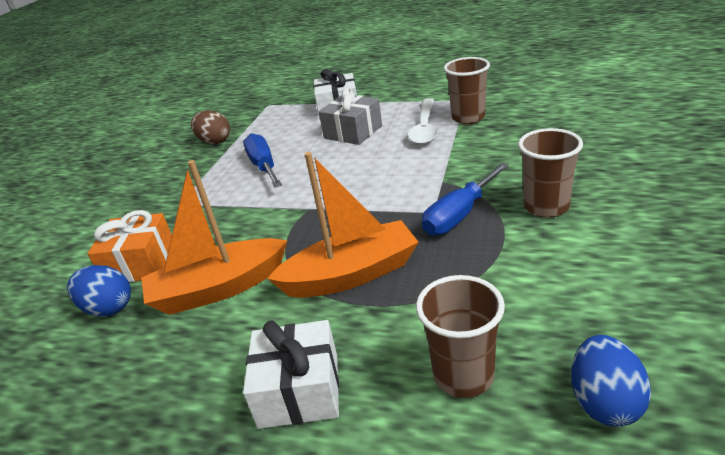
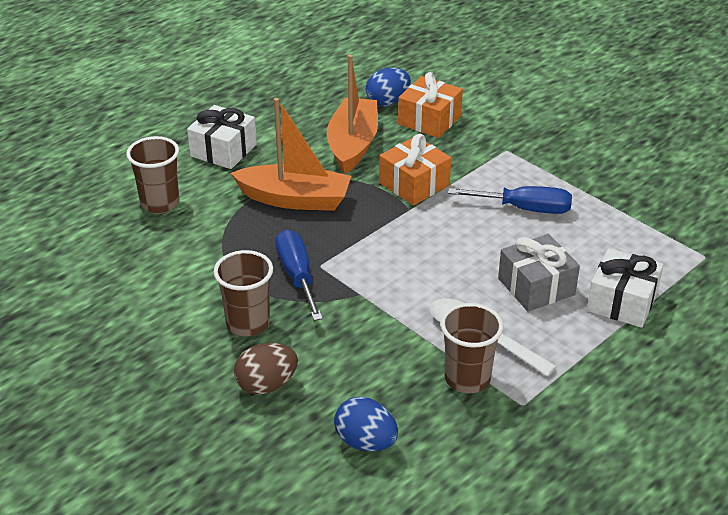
camera: 115 degrees right, 5 degrees up
(214, 142) = (629, 195): brown egg -> brown egg (266, 385)
(267, 222) = (414, 184): none -> orange gift
(351, 274) = (295, 199): orange boat -> orange boat turned 90 degrees counterclockwise
(604, 402) = (85, 237): blue egg -> blue egg (365, 442)

